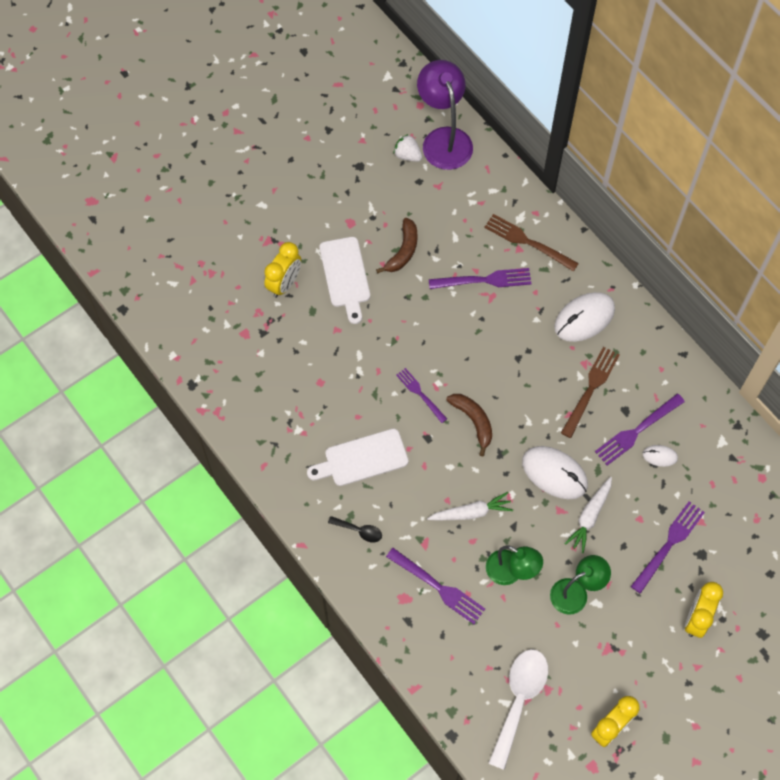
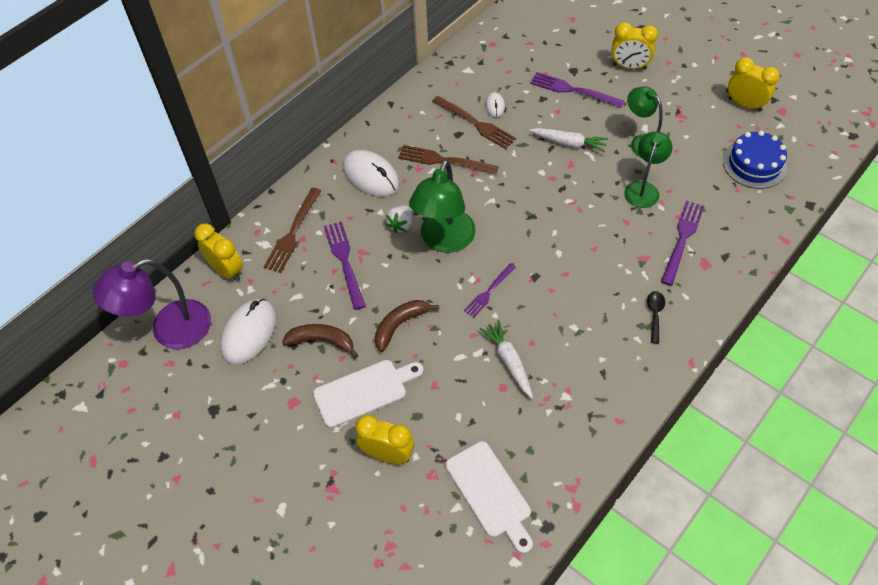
camera: 100 degrees left, 10 degrees down
(362, 458) = (577, 328): white cutting board -> white cutting board (490, 493)
(407, 155) = (194, 362): white strawberry -> white strawberry (401, 225)
(471, 512) = (599, 227): white carrot -> white carrot (509, 361)
(473, 421) = (505, 242): brown banana -> brown banana (400, 325)
(488, 368) = (444, 241): none -> green lamp
(497, 185) = (227, 270): none -> yellow clock
(519, 700) = (754, 164): white spoon -> blue cake
(554, 473) = (537, 173): white mouse -> white mouse (249, 333)
(637, 431) = (476, 124): purple fork -> brown fork

